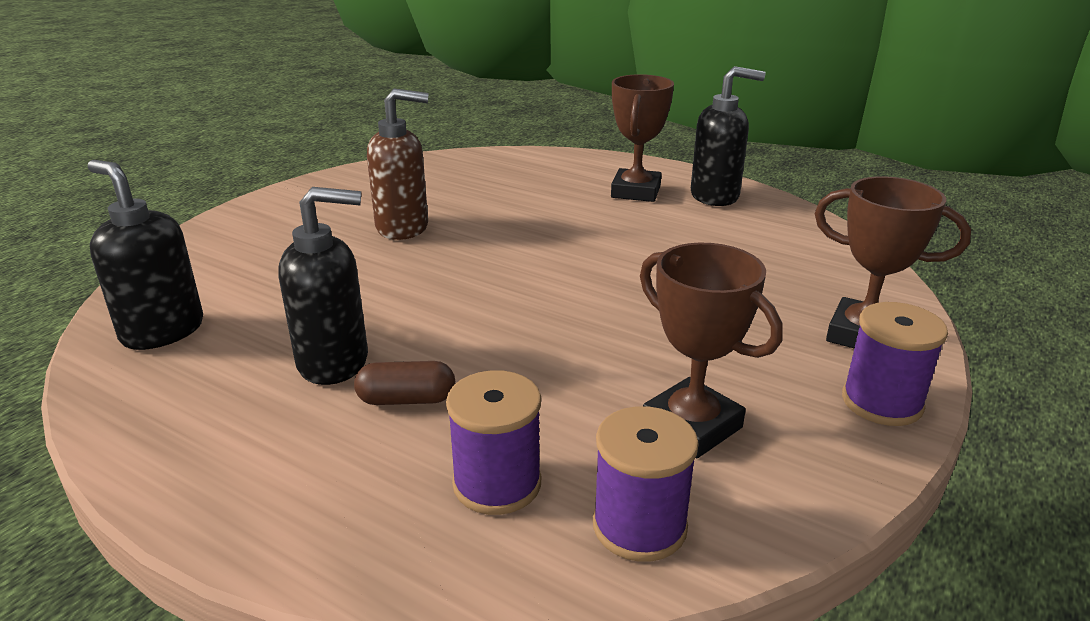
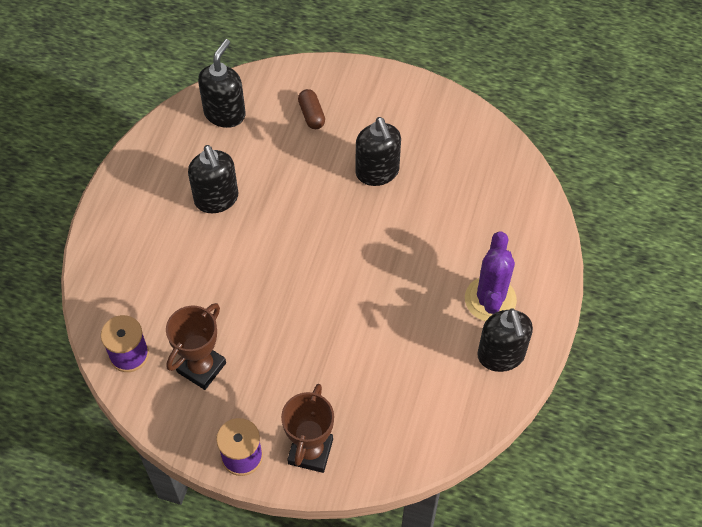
camera: 75 degrees right, 30 degrees up
(403, 228) = (377, 172): brown soap dispenser -> black soap dispenser
(406, 399) = (194, 241): brown capsule -> brown capsule (311, 115)
(497, 484) = (143, 296): purple spool -> none
(636, 192) = (490, 299): brown trophy -> purple cactus

